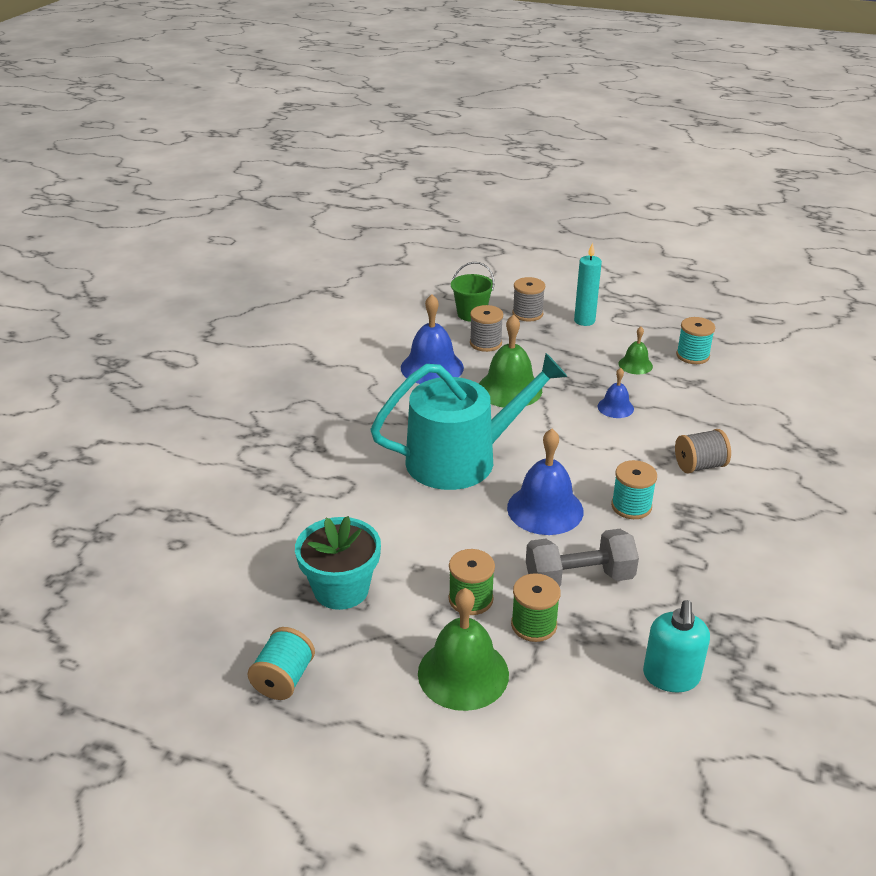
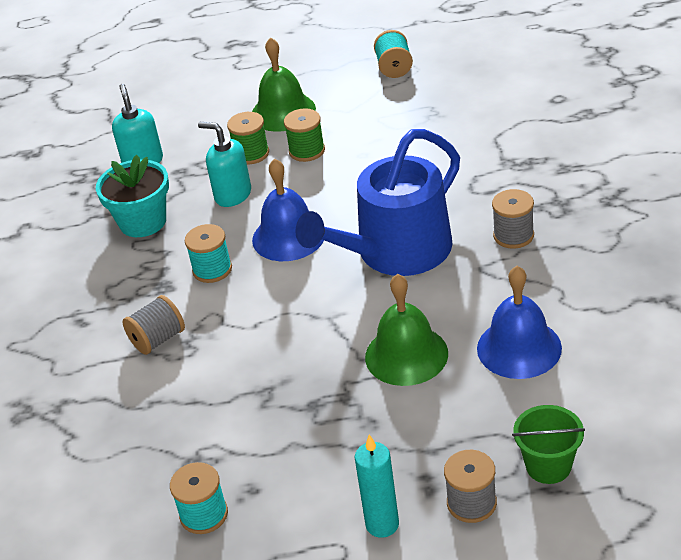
camera: 160 degrees right, 5 degrees up
(341, 589) = (405, 121): turquoise flower pot -> turquoise flower pot (143, 222)
(462, 458) = (395, 252): turquoise watering can -> blue watering can
(485, 343) = (486, 416): grey spool -> grey spool (513, 235)
(579, 578) = (232, 195): grey dumbbell -> turquoise soap dispenser
(615, 407) = (272, 380): blue bell -> none
(635, 365) = (274, 462): green bell -> none

